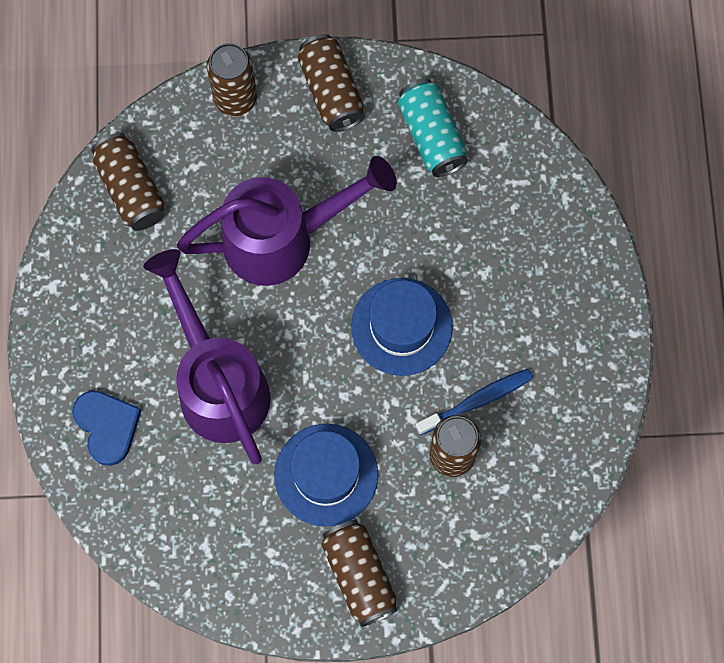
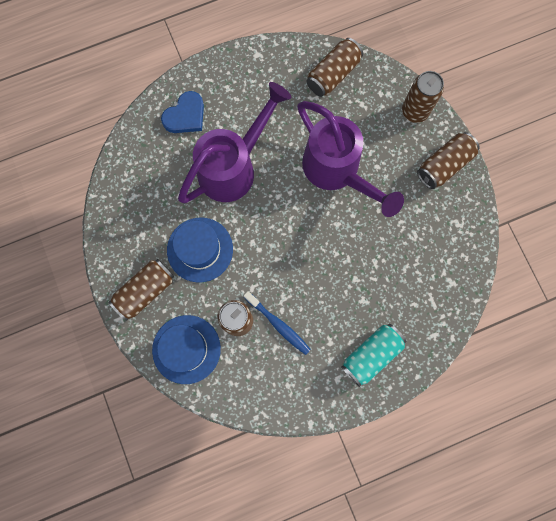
camera: 70 degrees right, 5 degrees up
(401, 326) = (309, 262): blue hat -> blue hat (186, 349)
(431, 136) = (441, 236): turquoise can -> turquoise can (371, 355)

